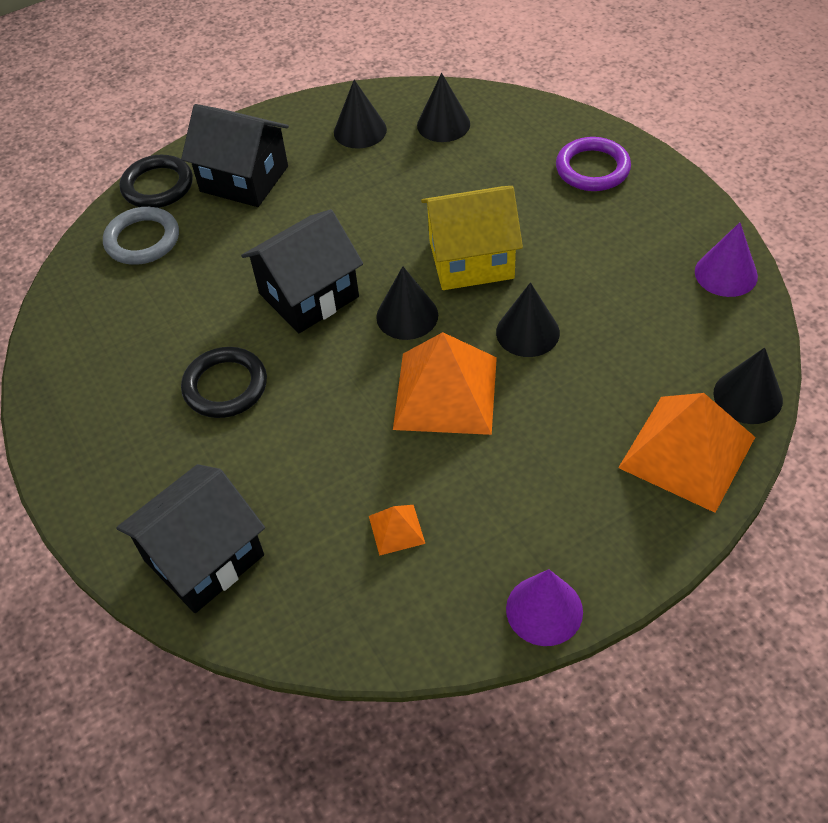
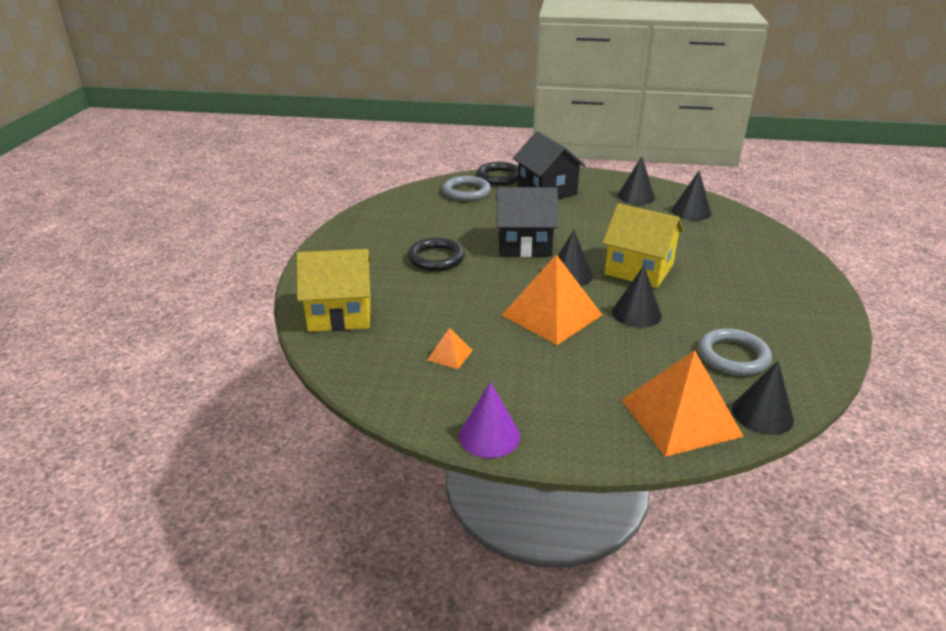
camera: 35 degrees right, 20 degrees down
(204, 557) = (340, 314): black house -> yellow house
(592, 168) = (772, 264): purple ring -> none
(664, 334) = (733, 356): none -> grey ring
(726, 274) = (818, 349): purple cone -> none

